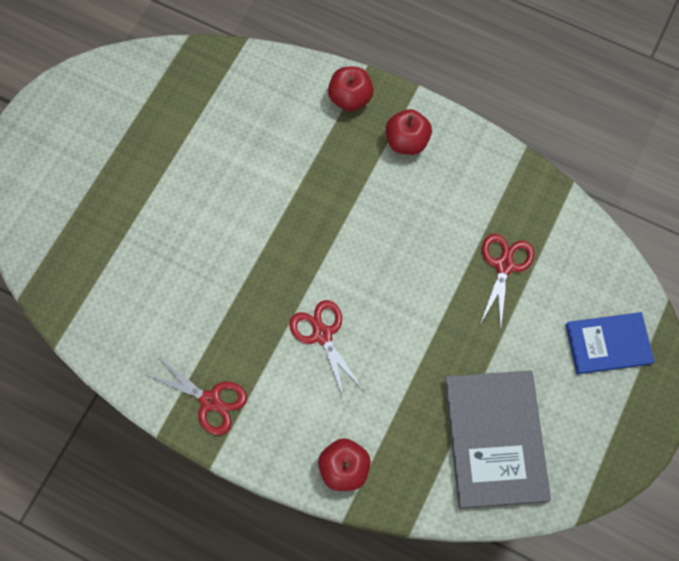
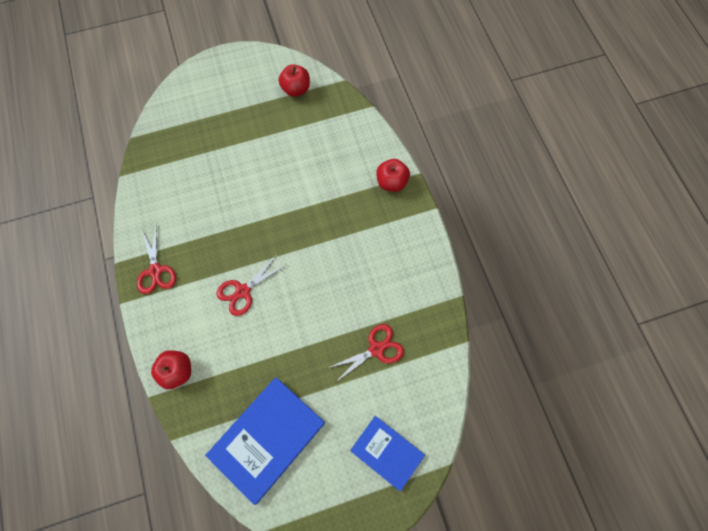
camera: 45 degrees right, 0 degrees up
(322, 334) = (243, 291): red scissors -> red scissors turned 150 degrees counterclockwise
(407, 141) = (397, 232): red apple -> red apple (296, 89)
(495, 439) = (267, 438): grey book -> blue book

